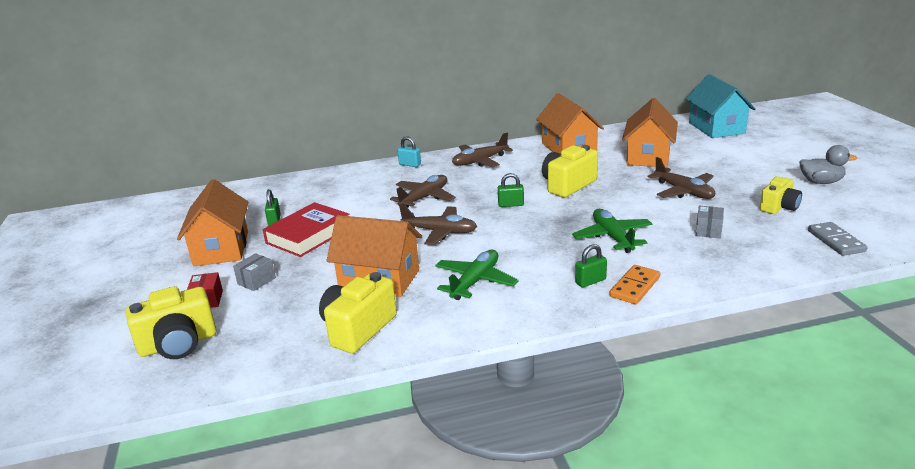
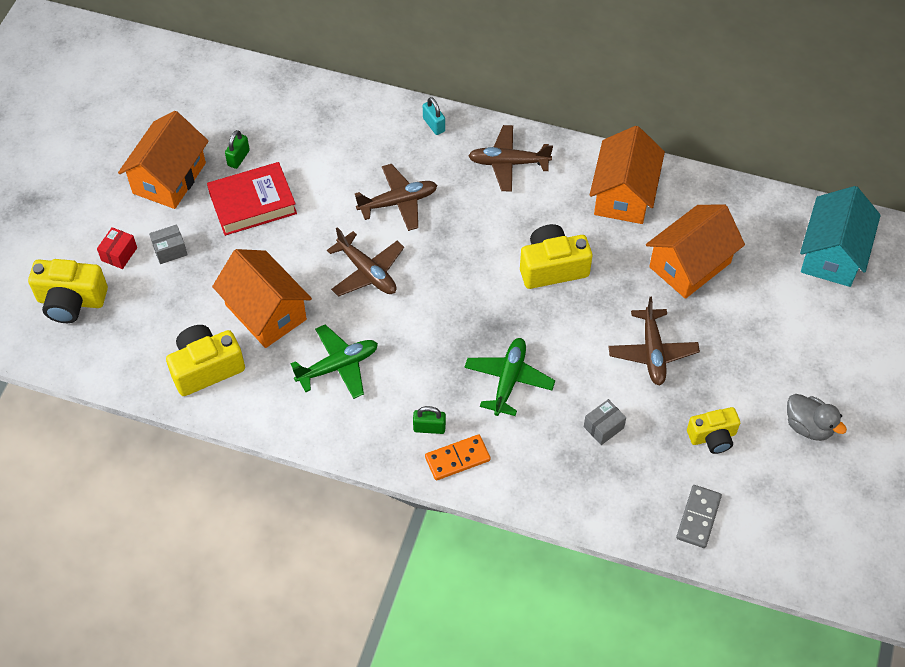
camera: 30 degrees right, 30 degrees up
(511, 204) = (467, 267): green padlock -> none

